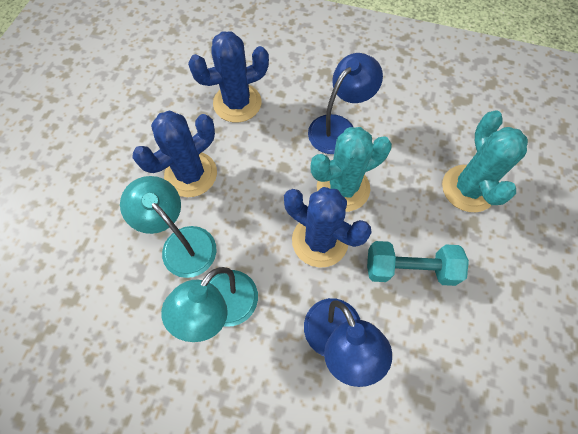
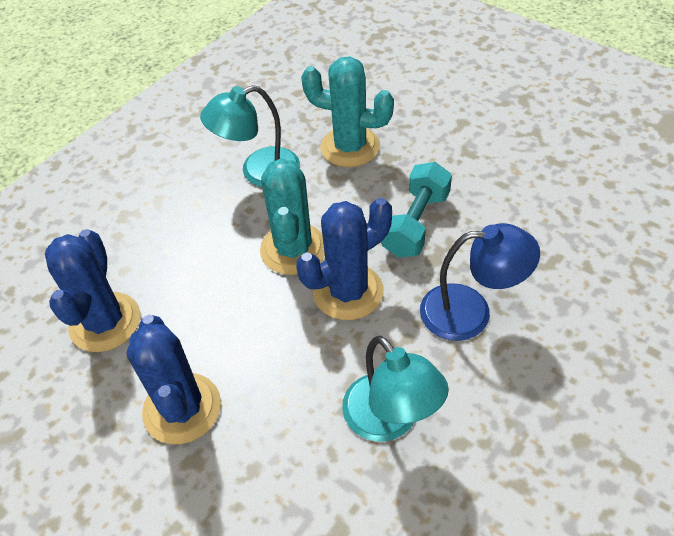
camera: 65 degrees left, 15 degrees down
(181, 243) = (280, 446): turquoise lamp -> turquoise lamp (258, 171)
(338, 127) = (212, 227): blue lamp -> none

